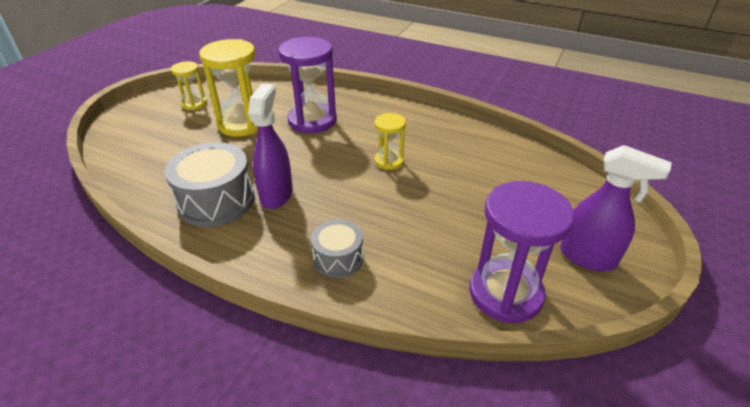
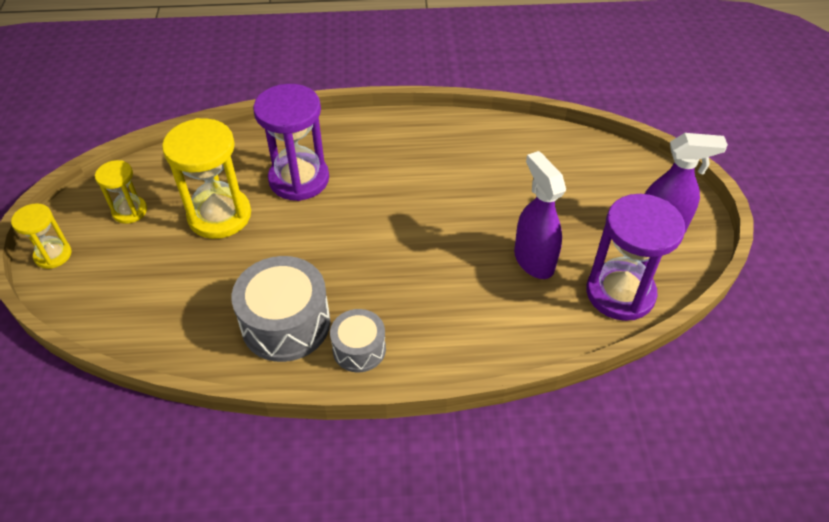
camera: 30 degrees left, 10 degrees up
(276, 194) = (343, 288): purple spray bottle -> purple spray bottle (533, 260)
(338, 258) = (461, 327): grey drum -> grey drum (359, 349)
(389, 161) = (423, 199): yellow hourglass -> yellow hourglass (53, 255)

